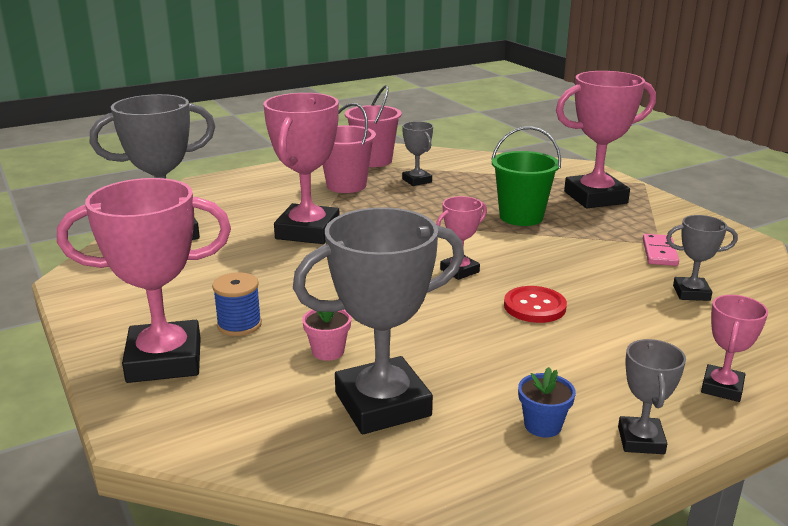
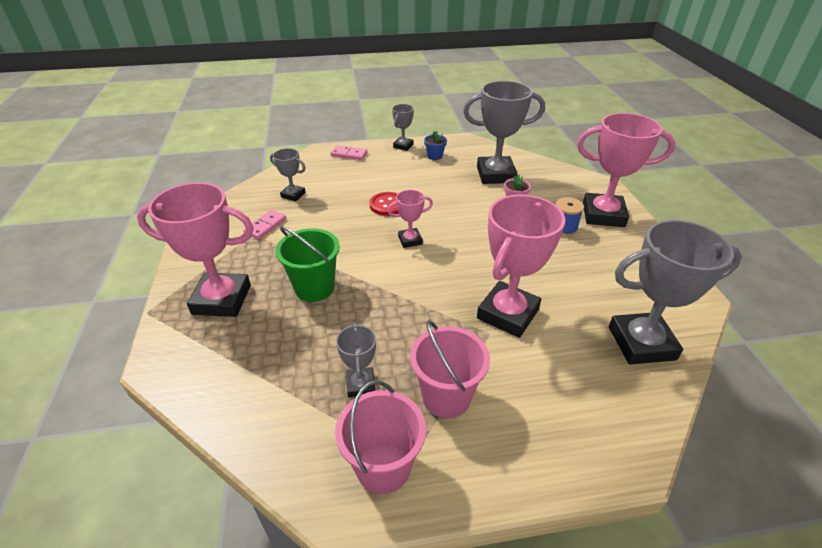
camera: 160 degrees left, 15 degrees up
(722, 388) = (349, 154): pink trophy -> pink domino

